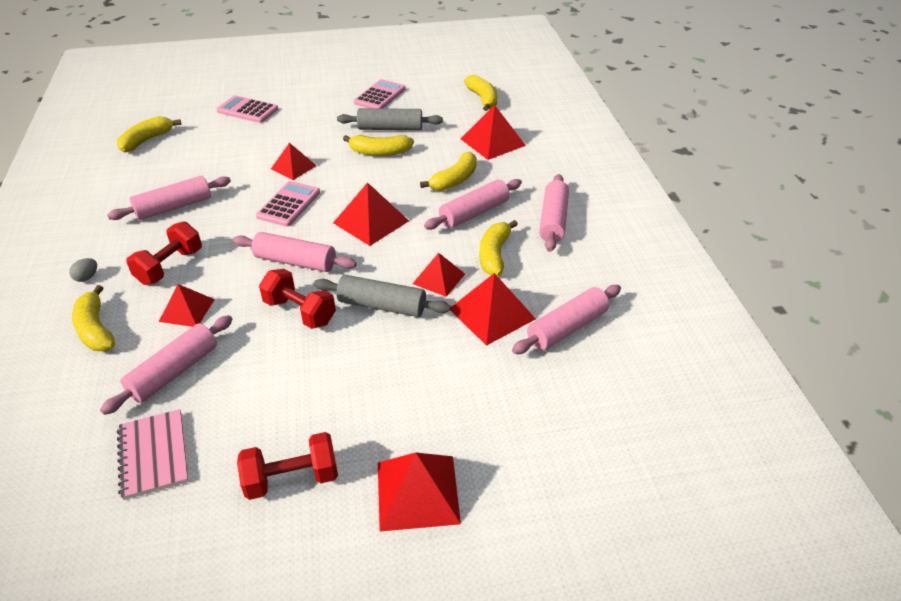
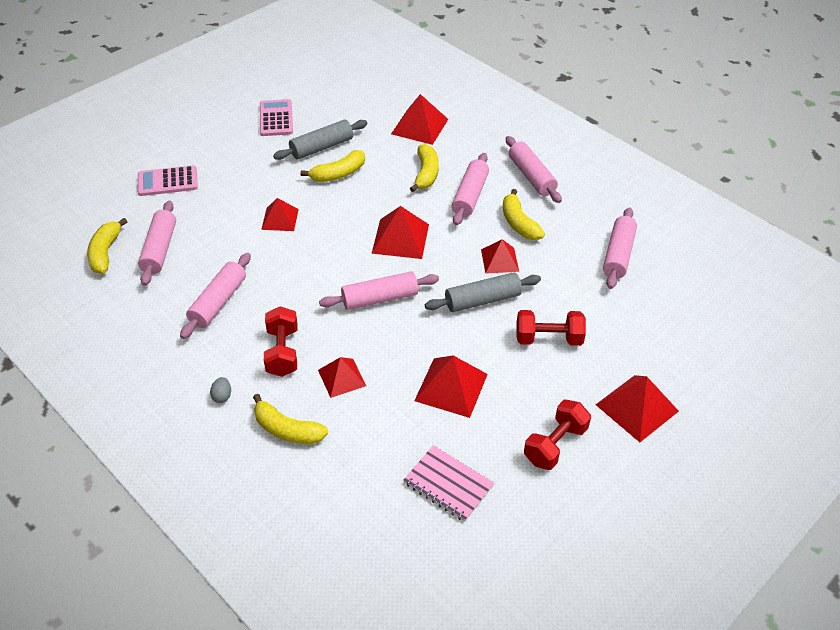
camera: 35 degrees left, 5 degrees up
(174, 372) = (391, 425): pink rolling pin -> pink rolling pin (159, 249)
(288, 204) = (316, 254): pink calculator -> none
(300, 312) = (429, 335): red dumbbell -> red dumbbell (548, 339)
(483, 99) = (369, 87): yellow banana -> none
(492, 313) = (561, 268): red pyramid -> red pyramid (451, 387)

